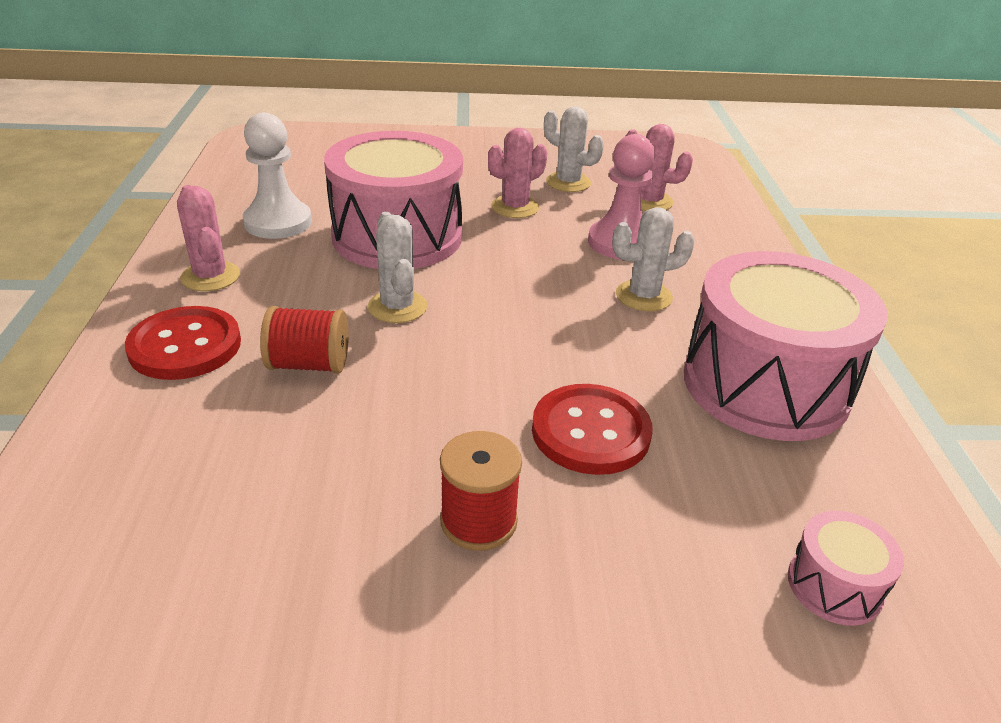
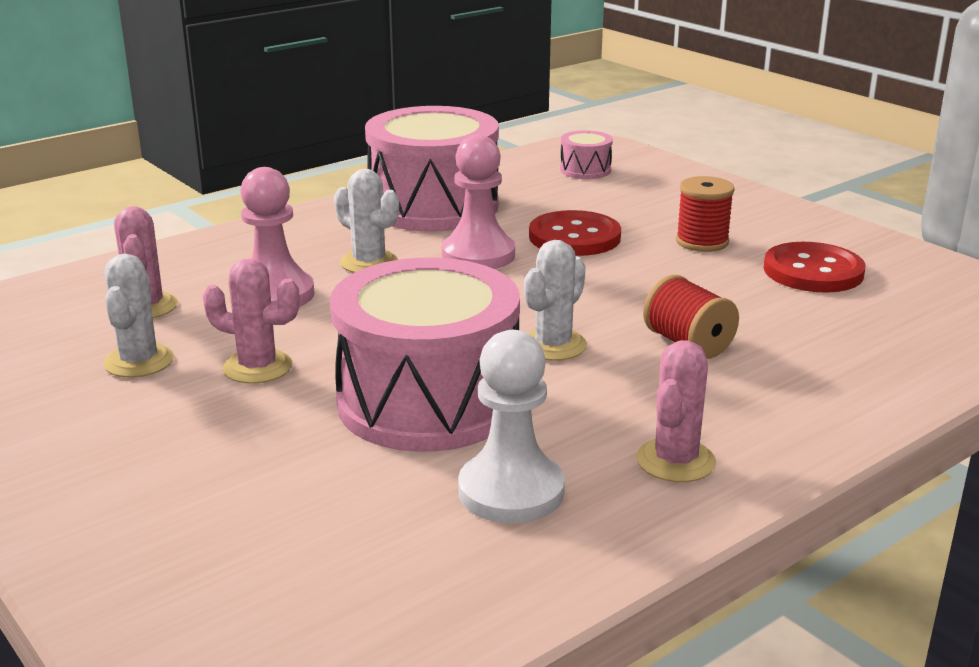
camera: 125 degrees left, 10 degrees down
(185, 346) = (772, 405): red button -> red button (813, 271)
(604, 352) = (478, 255): none -> pink pawn

